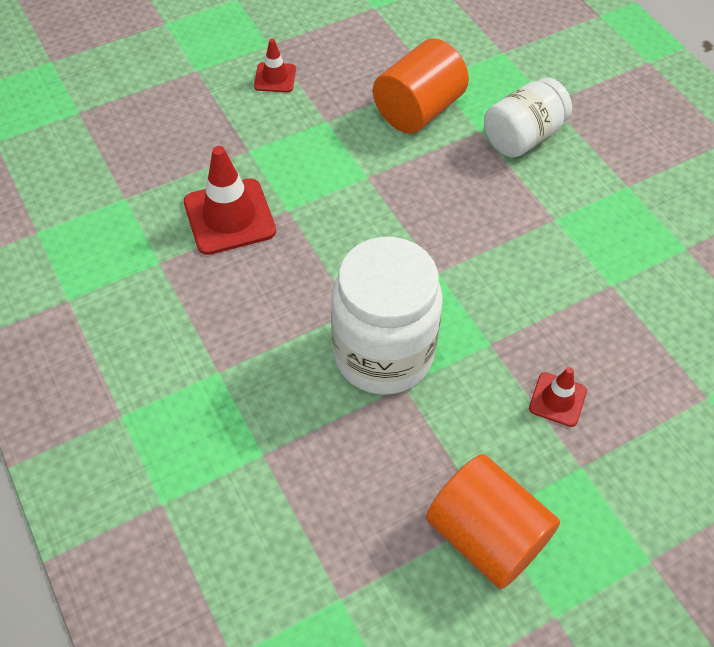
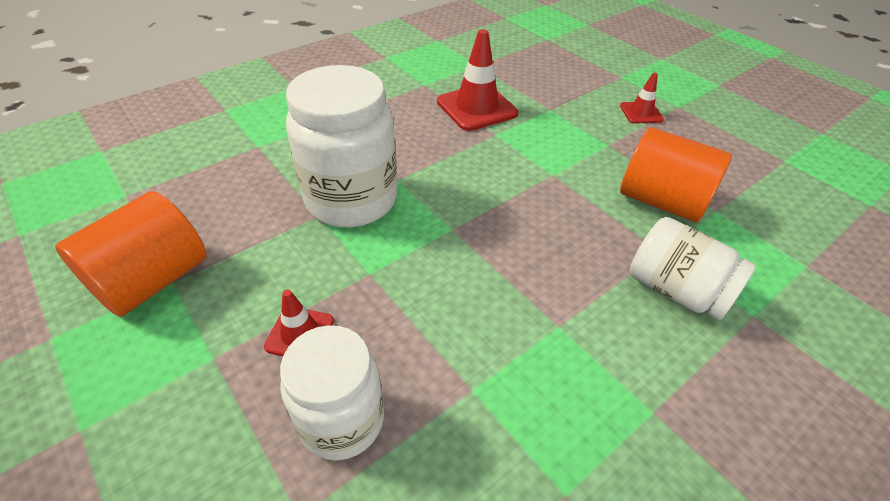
camera: 80 degrees right, 10 degrees down
(638, 370) = (342, 420): none -> white jar

